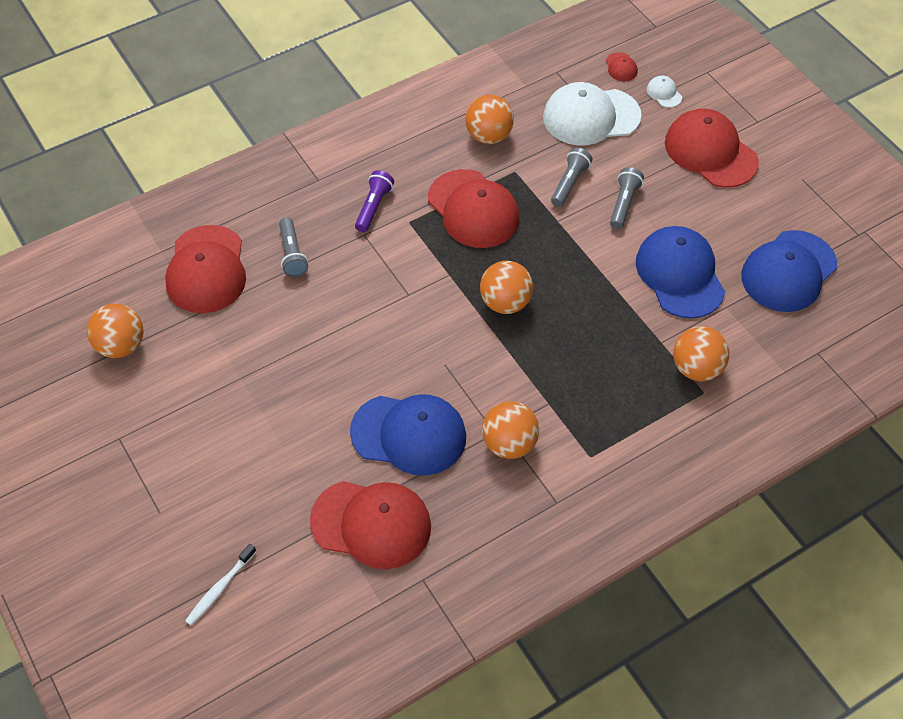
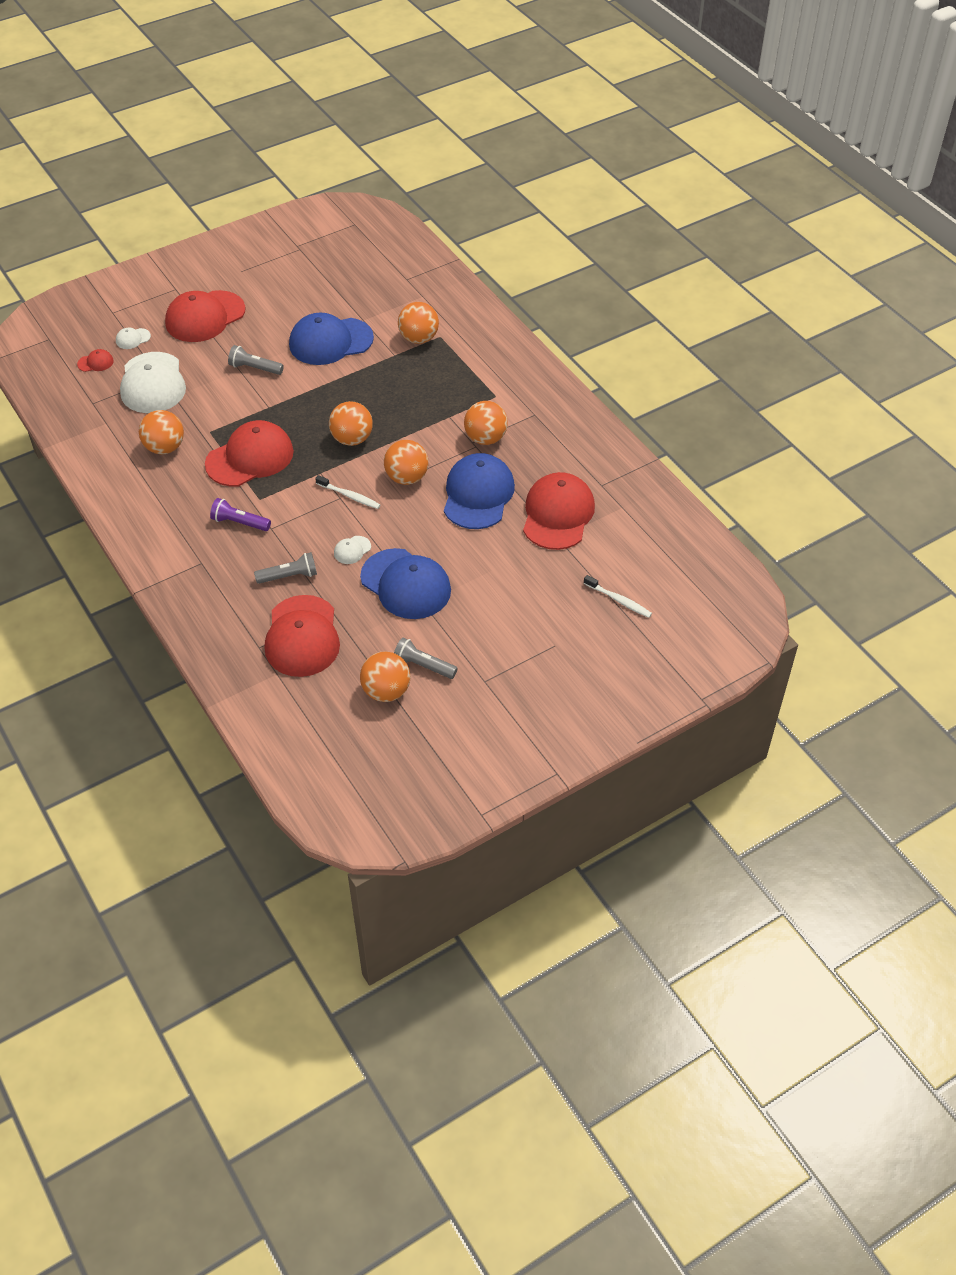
camera: 90 degrees left, 5 degrees down
(206, 270) = (302, 636): red cap -> red cap turned 90 degrees clockwise
(326, 309) = (352, 550): none -> white cap
(411, 303) = (349, 496): none -> white toothbrush
(439, 359) = (406, 478): none -> orange ball
(569, 183) = (228, 398): grey flashlight -> grey flashlight (423, 665)
(788, 271) = (332, 286): blue cap -> blue cap (406, 584)

